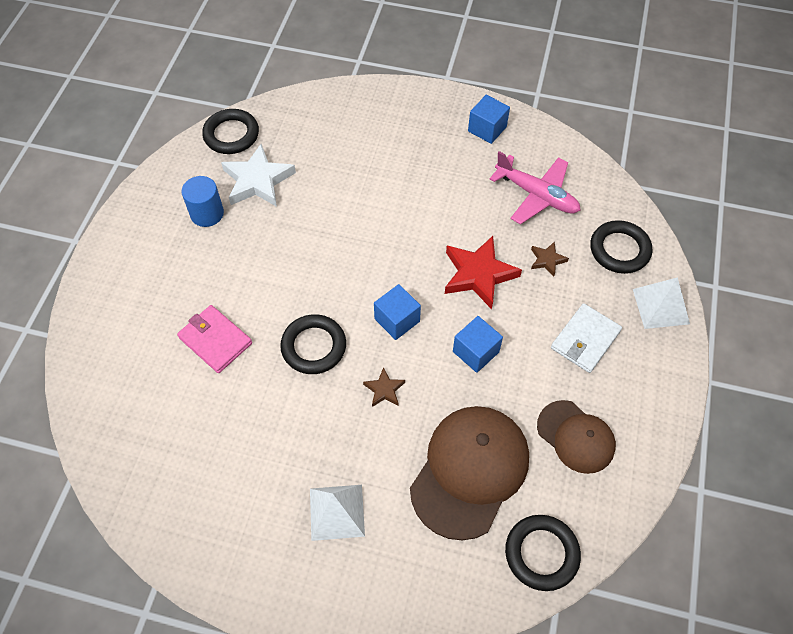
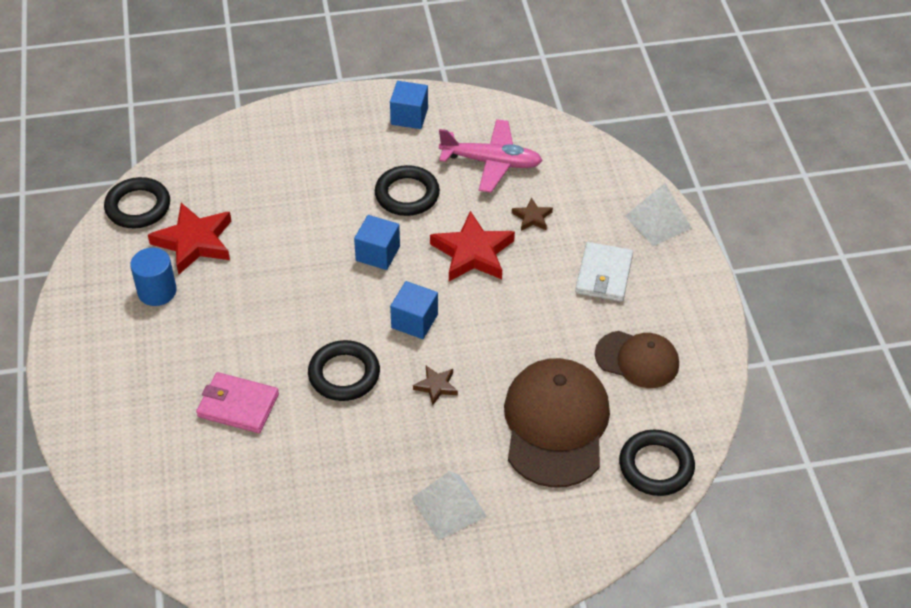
camera: 25 degrees left, 10 degrees down
(257, 181) = (194, 242): white star -> red star
(475, 352) = (506, 321): blue cube -> blue cube (378, 253)
(619, 250) = (596, 185): black ring -> black ring (407, 194)

